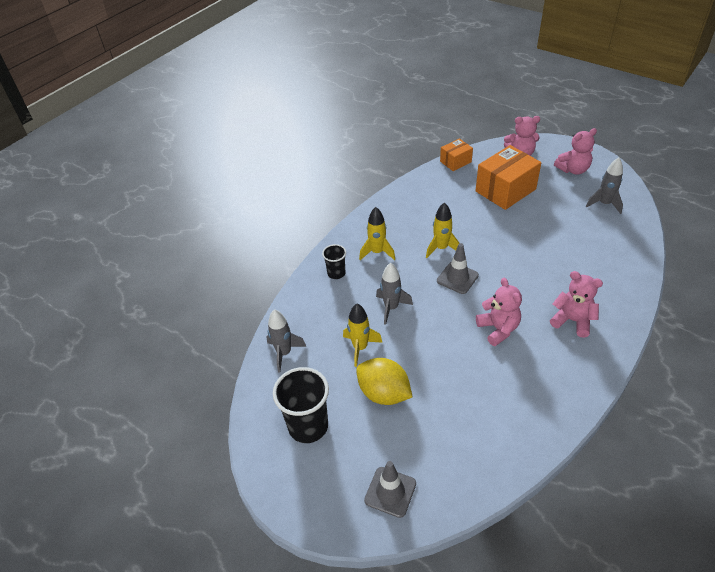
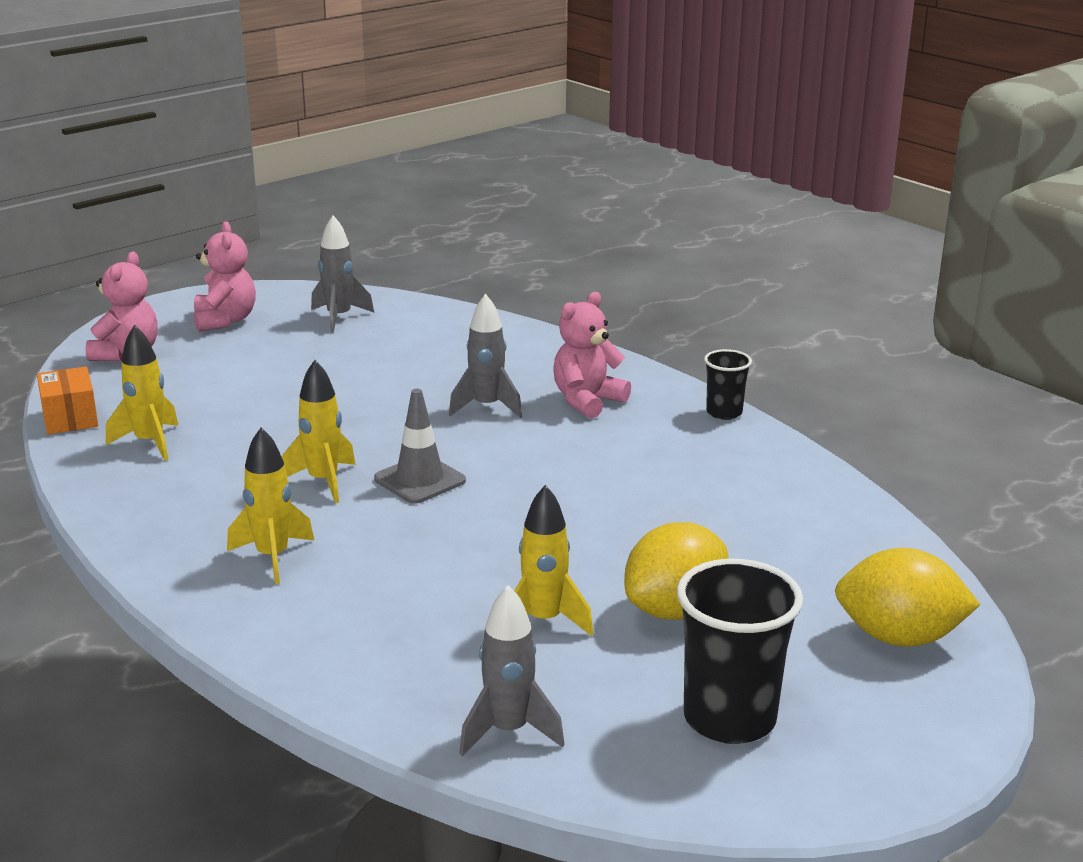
camera: 80 degrees left, 20 degrees down
(336, 273) = (298, 622): black cup -> black cup (724, 412)
(390, 492) = (899, 637): grey traffic cone -> yellow lemon
(391, 308) = (453, 566): grey rocket -> grey rocket (486, 407)
(447, 189) = (150, 443): none -> yellow rocket
(498, 329) = (571, 465): pink teddy bear -> none
(505, 190) = (217, 387): orange box -> none

